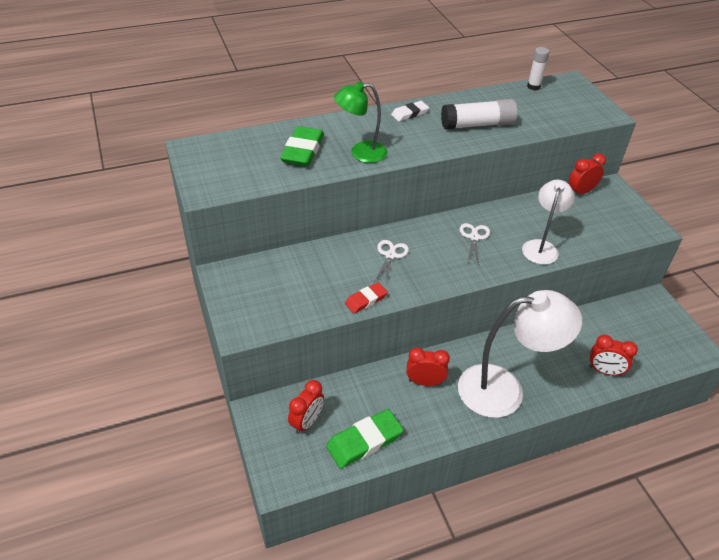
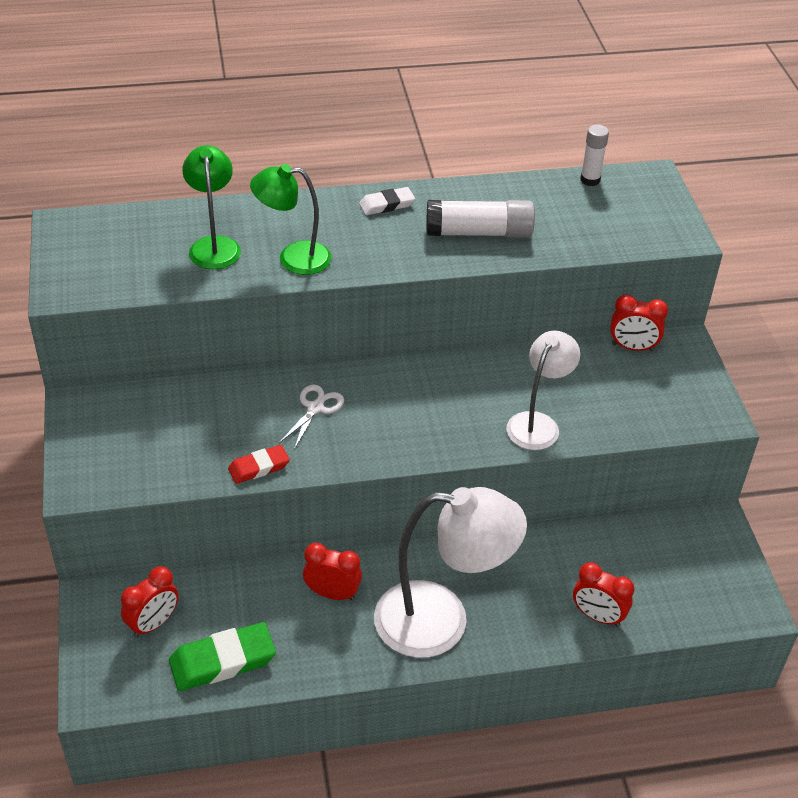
camera: 10 degrees right, 0 degrees up
(303, 150) = (214, 245): green eraser -> green lamp
(474, 237) = (444, 397): white scissors -> none
(580, 192) = (632, 347): red clock -> red clock turned 150 degrees counterclockwise

